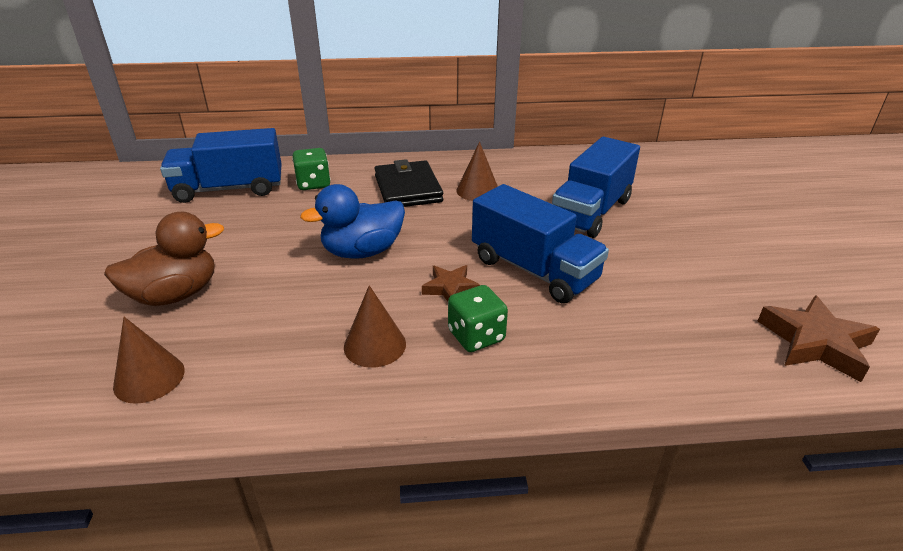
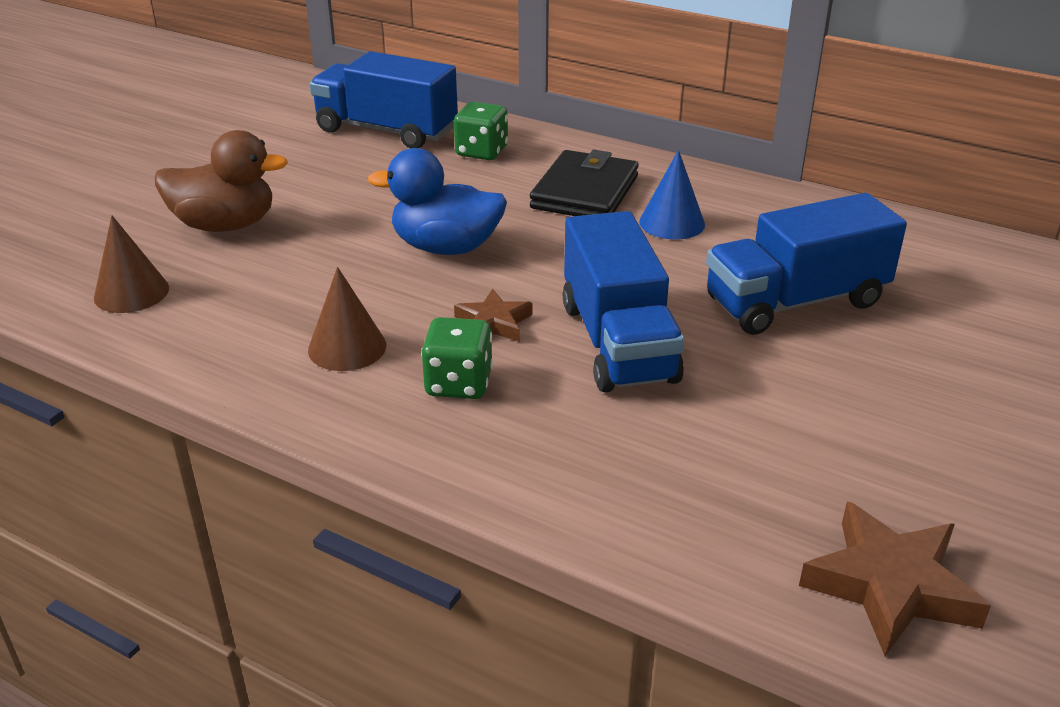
camera: 35 degrees right, 0 degrees up
(477, 190) = (672, 223): brown cone -> blue cone

